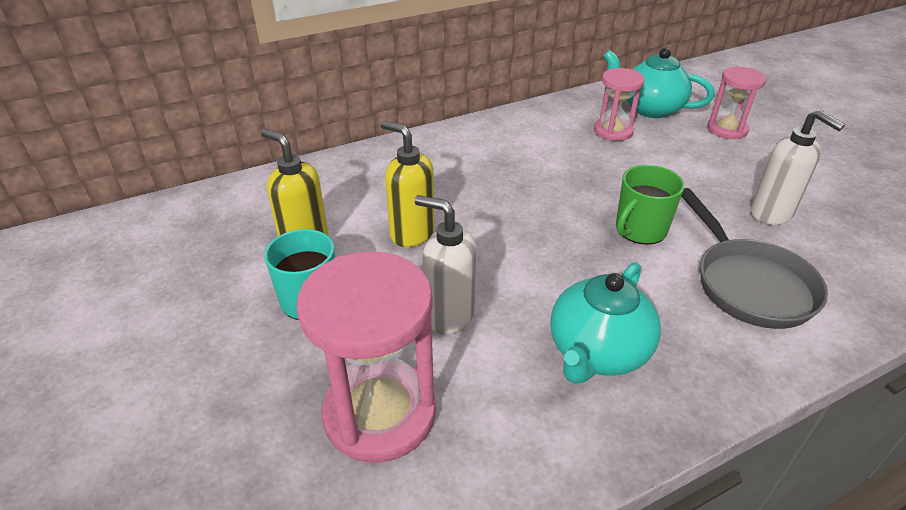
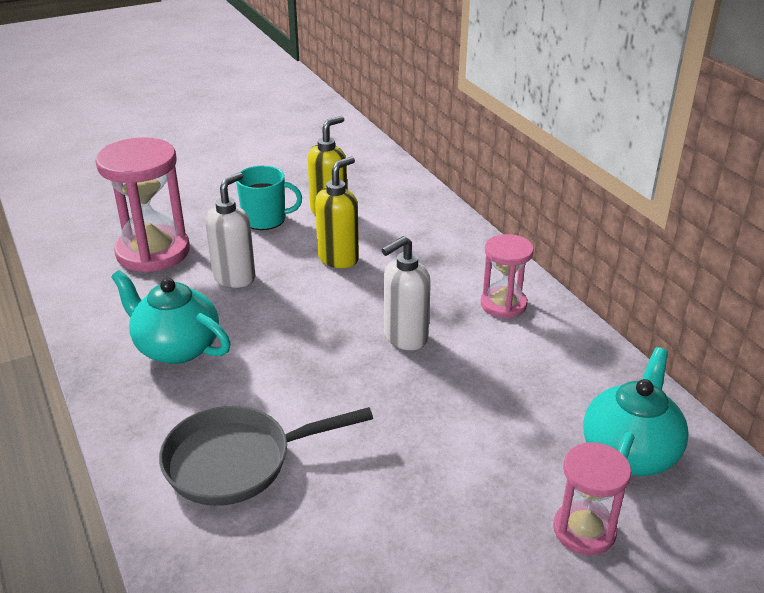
camera: 90 degrees right, 5 degrees down
(613, 131) = (551, 404): pink hourglass -> pink hourglass (503, 304)
(640, 230) = (335, 396): green mug -> none
(771, 214) = (360, 519): white soap dispenser -> white soap dispenser (405, 338)

